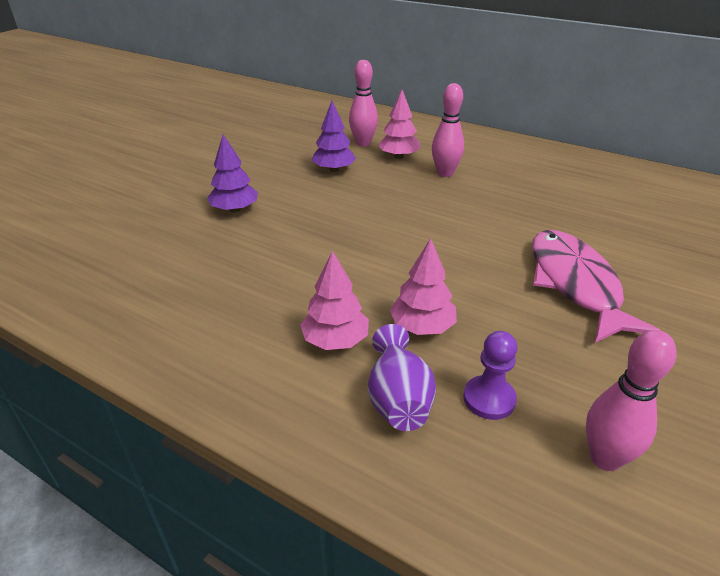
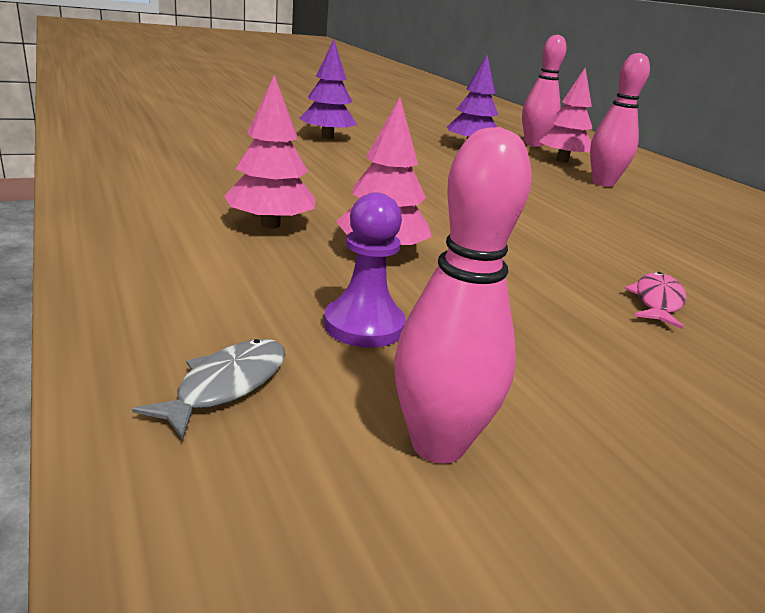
camera: 30 degrees right, 10 degrees down
(398, 399) = (258, 280): purple vase -> none
(491, 491) = (226, 385): none -> grey fish
(575, 284) = (657, 301): pink fish -> pink fish, size x0.41

